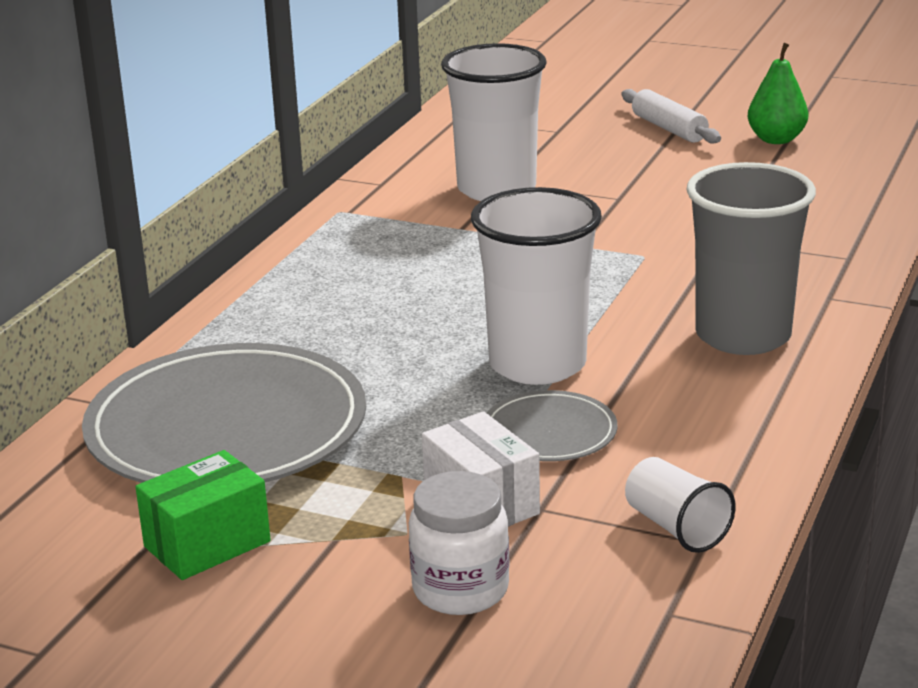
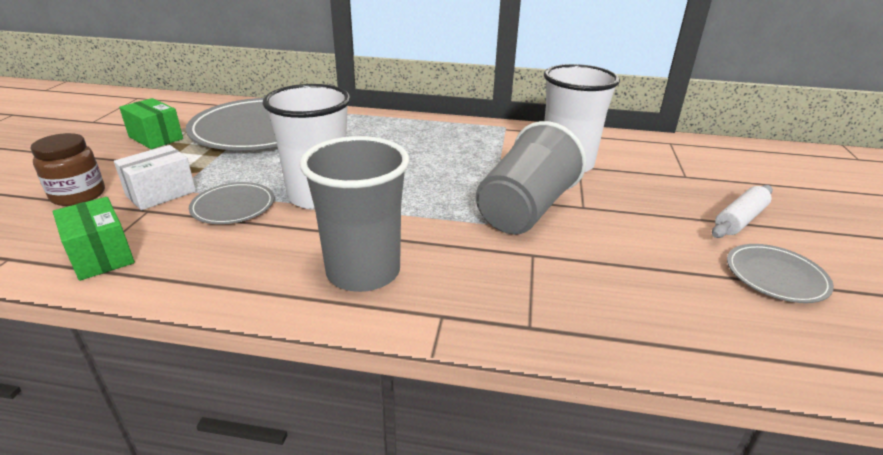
camera: 75 degrees right, 5 degrees up
(460, 590) = (78, 195): white jar -> brown jar
(617, 231) = (525, 210): none -> grey cup
(676, 527) = (101, 256): white cup -> green box
(776, 139) = (776, 276): green pear -> grey plate

